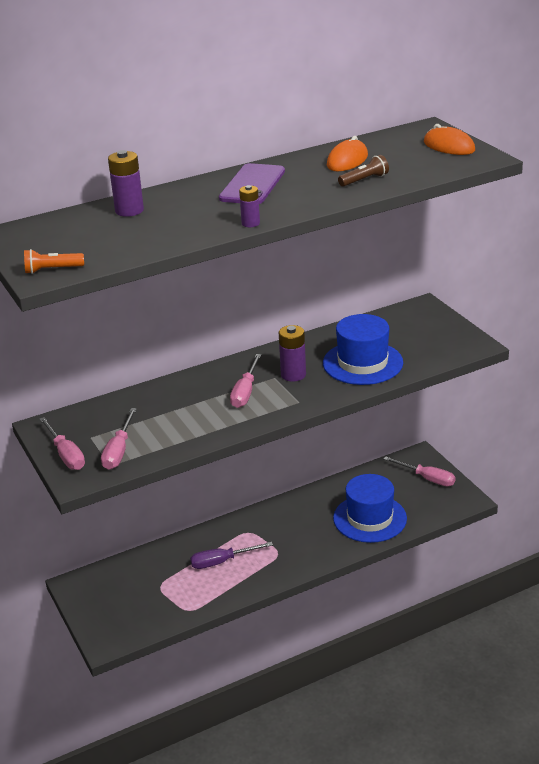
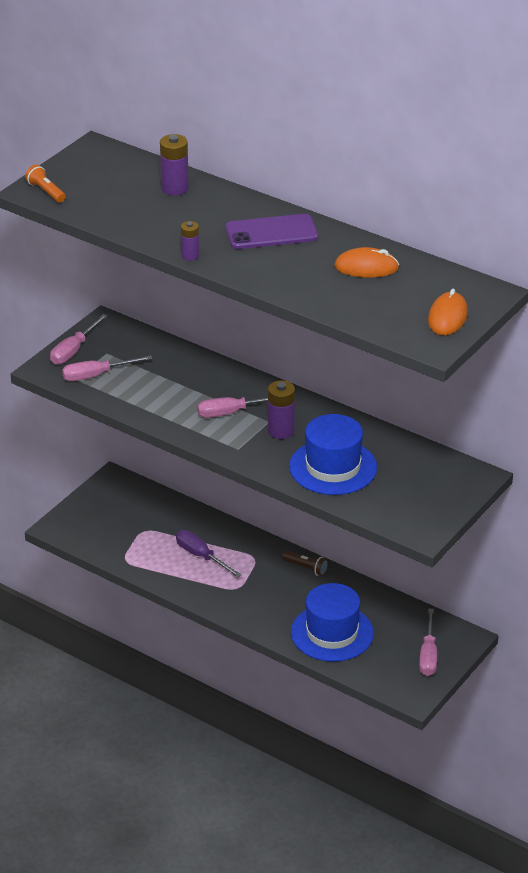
camera: 60 degrees right, 5 degrees up
(364, 180) = (326, 289): brown flashlight -> brown flashlight (306, 568)

